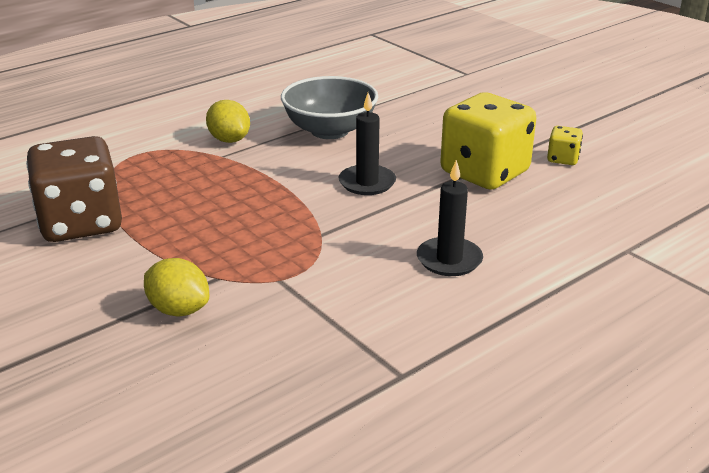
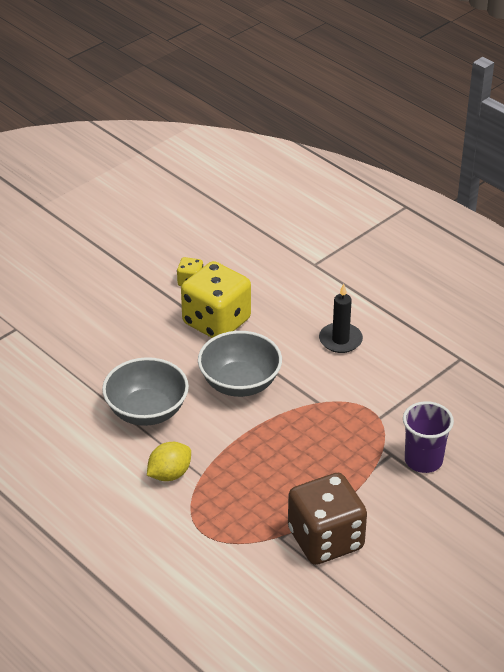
camera: 95 degrees left, 10 degrees up
(179, 310) = (423, 460): yellow lemon -> purple cup
(367, 183) = (240, 383): black candle -> grey bowl

